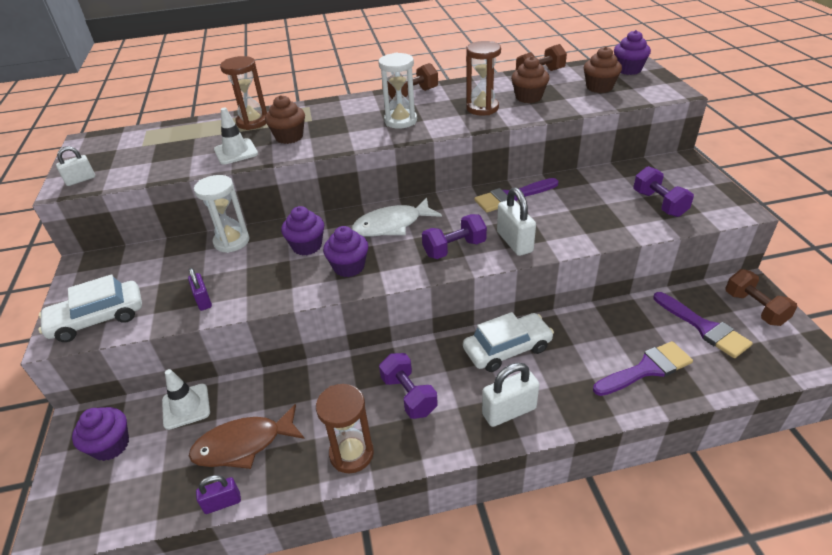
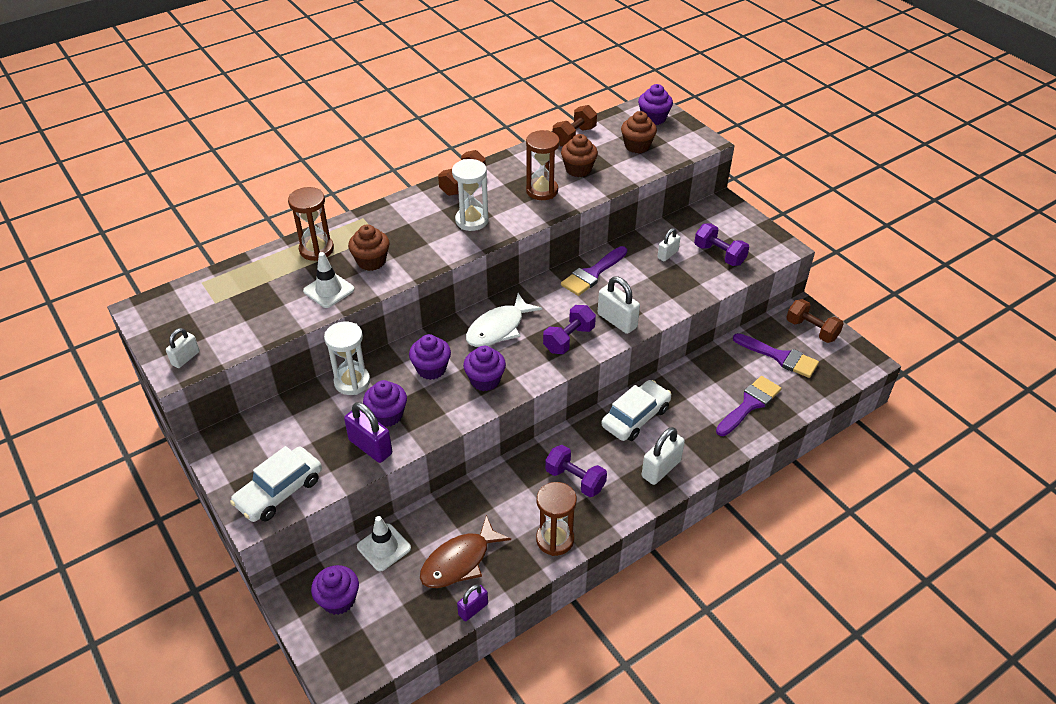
camera: 25 degrees left, 5 degrees up
(203, 300) = (370, 447): purple padlock -> purple padlock, size x1.62
(239, 276) = (387, 415): none -> purple cupcake
(600, 194) = (667, 254): none -> white padlock

